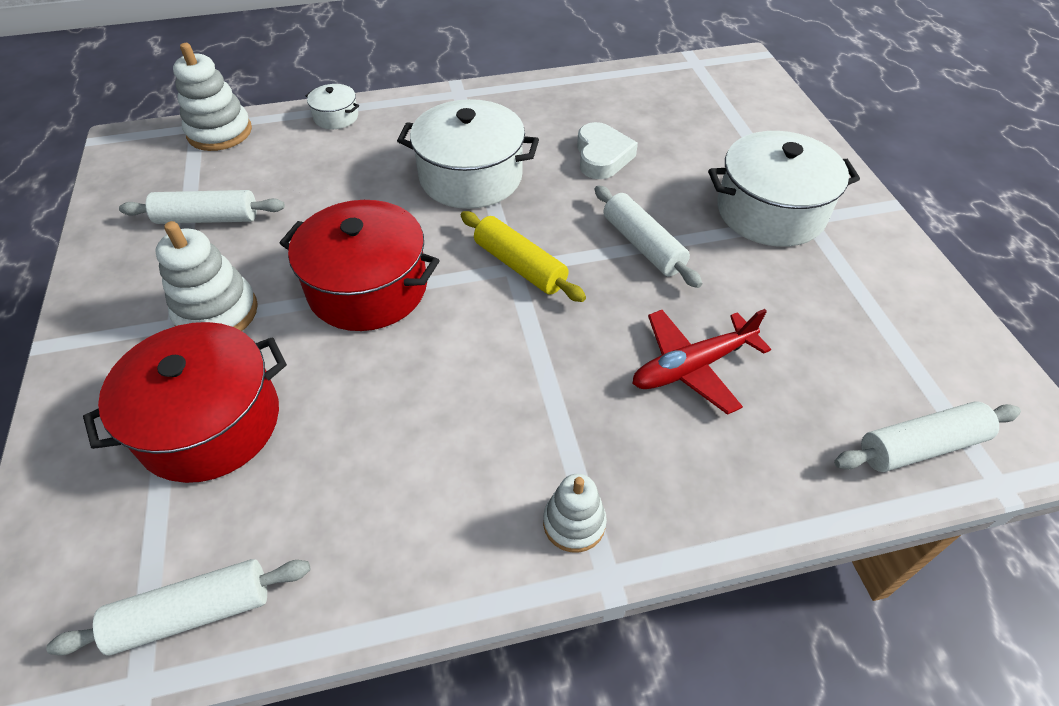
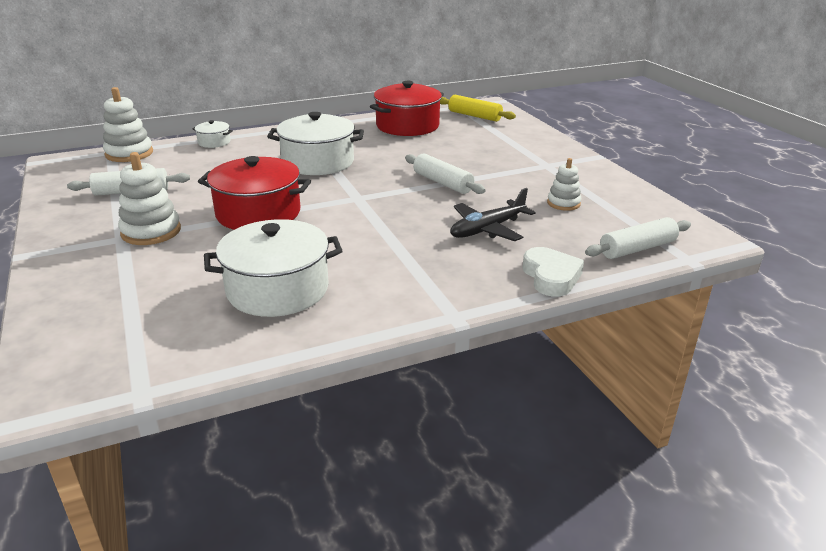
camera: 10 degrees left, 20 degrees down
(193, 613) = (172, 359): white rolling pin -> none
(210, 423) = (160, 278): red pot -> red pot (407, 126)
(520, 266) = (362, 197): yellow rolling pin -> yellow rolling pin (474, 116)
(574, 523) = (426, 297): white stacking toy -> white stacking toy (563, 203)
(602, 156) = (406, 148): white heart -> white heart (551, 277)
(692, 367) = (487, 229): red plane -> black plane
(770, 211) = (522, 164): white pot -> white pot (277, 289)

